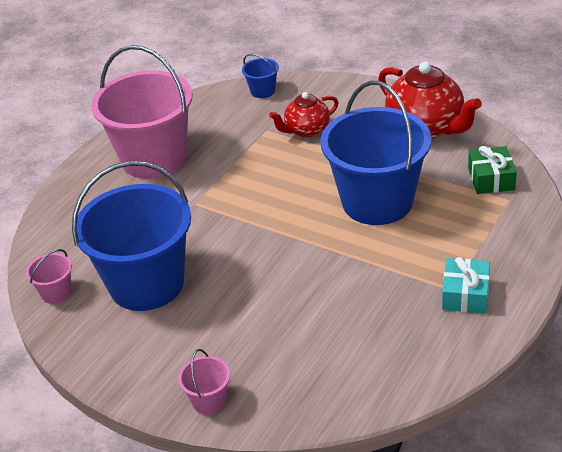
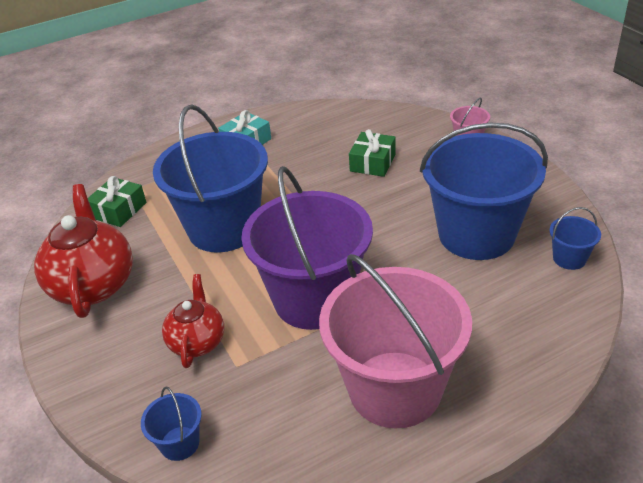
camera: 150 degrees left, 0 degrees up
(56, 293) = (569, 258): pink bucket -> blue bucket
(248, 183) = (314, 299): none -> purple bucket
(298, 324) = (372, 162): none -> green gift
(306, 130) = (197, 341): red teapot -> red teapot turned 90 degrees counterclockwise

